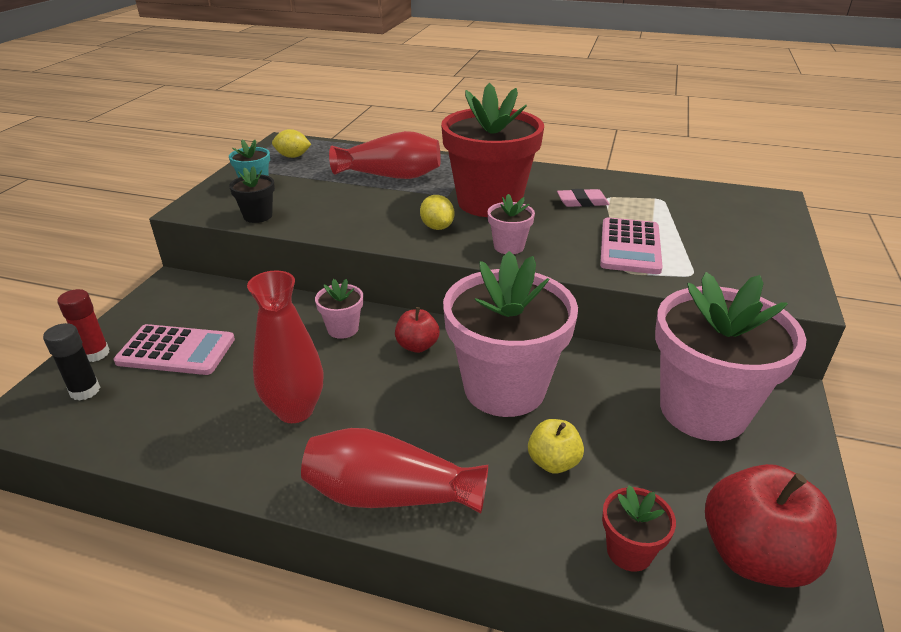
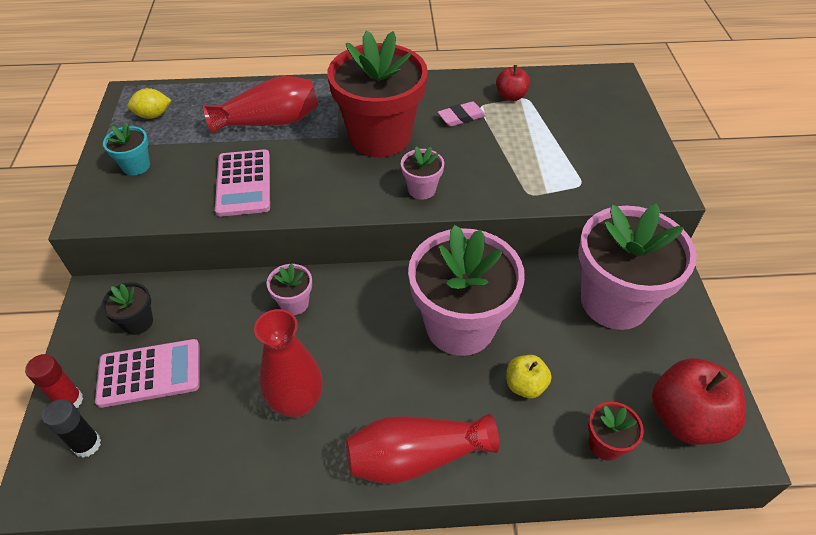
camera: 20 degrees left, 15 degrees up
(258, 216) = (164, 208): black flower pot -> black flower pot (138, 322)
(417, 346) = (369, 303): red apple -> red apple (511, 96)
(437, 227) = (347, 180): yellow lemon -> none
(630, 247) = (522, 164): pink calculator -> pink calculator (243, 183)

